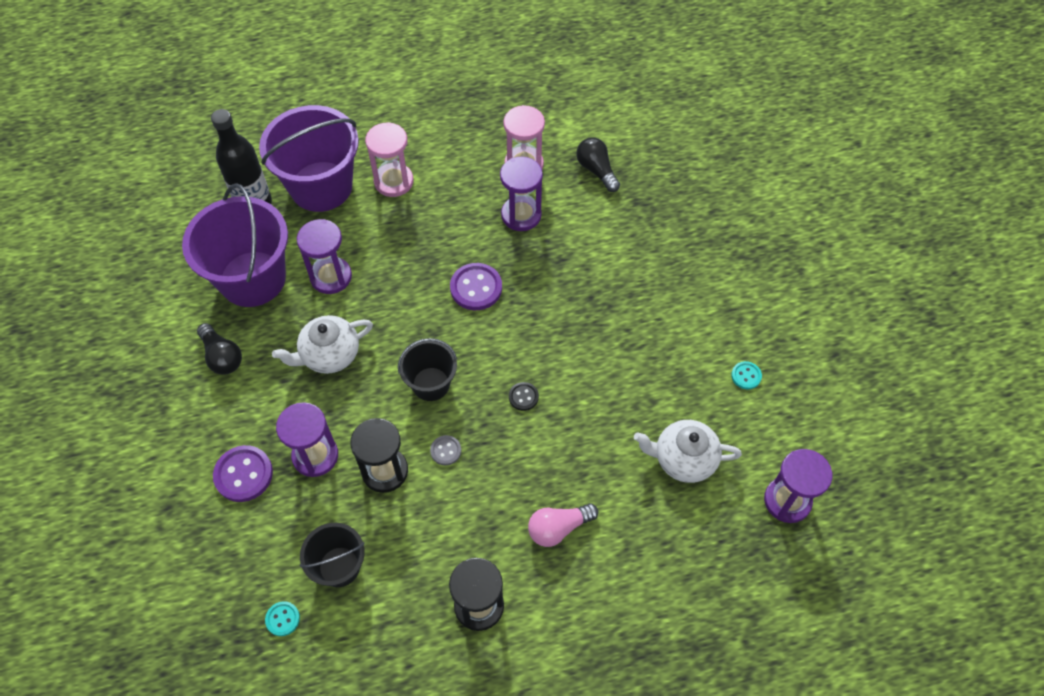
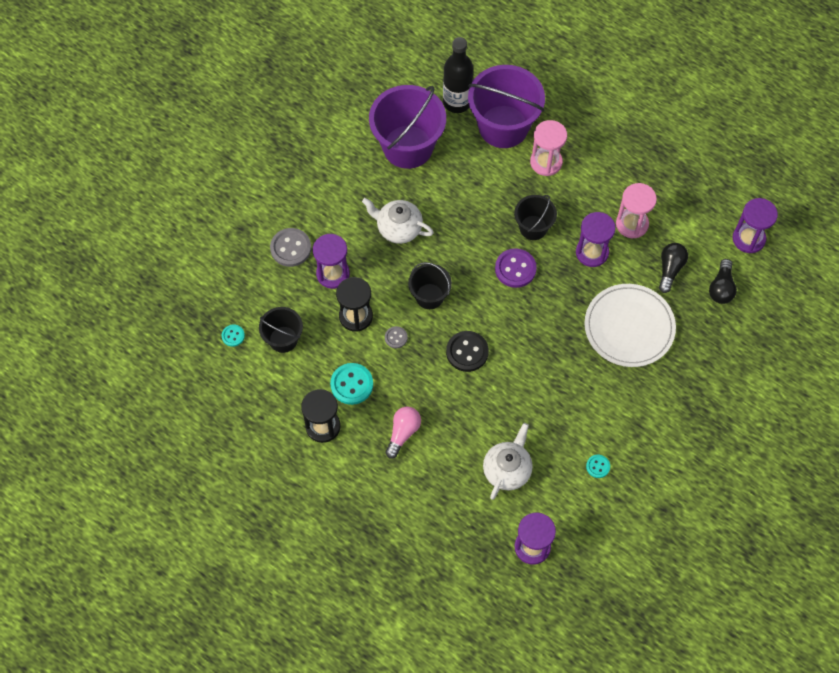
camera: 50 degrees right, 5 degrees up
(222, 356) = (346, 175): black light bulb -> black light bulb (721, 288)
(243, 474) = (290, 248): purple button -> grey button
(331, 277) = (448, 185): purple hourglass -> purple hourglass (748, 239)
(448, 241) = (533, 227): none -> black bucket
(457, 536) = (351, 384): none -> turquoise button
(523, 397) = (467, 352): black button -> black button, size x1.84
(558, 528) = (403, 433): pink light bulb -> pink light bulb turned 90 degrees clockwise
(624, 243) = (629, 327): none -> white plate
(683, 459) = (507, 469): white teapot -> white teapot turned 60 degrees clockwise

